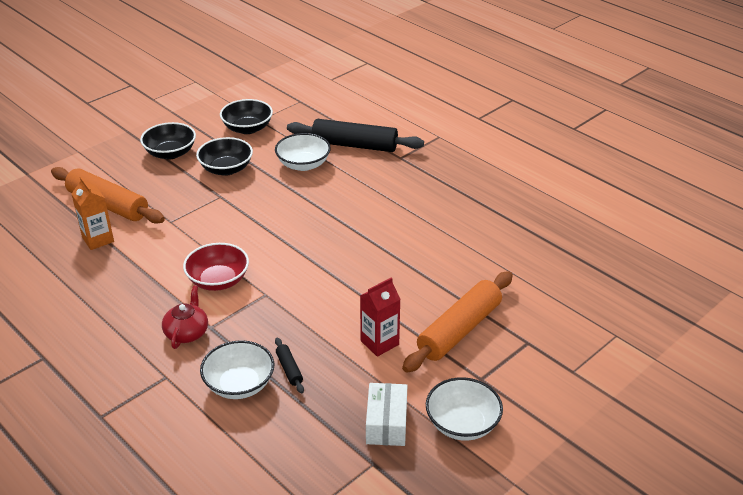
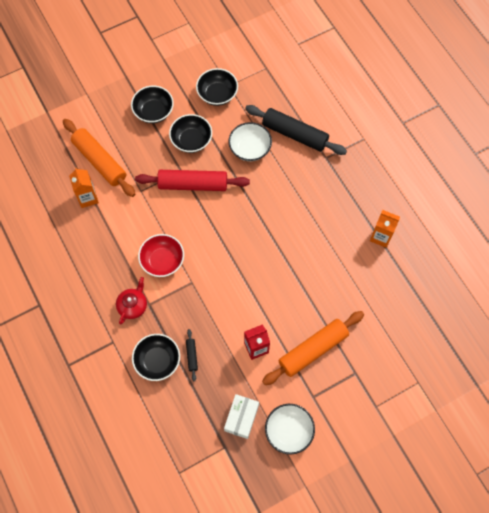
camera: 15 degrees right, 30 degrees up
(239, 205) = (193, 184): none -> red rolling pin
(239, 384) = (157, 361): white bowl -> black bowl
(498, 211) = (381, 237): none -> orange carton

